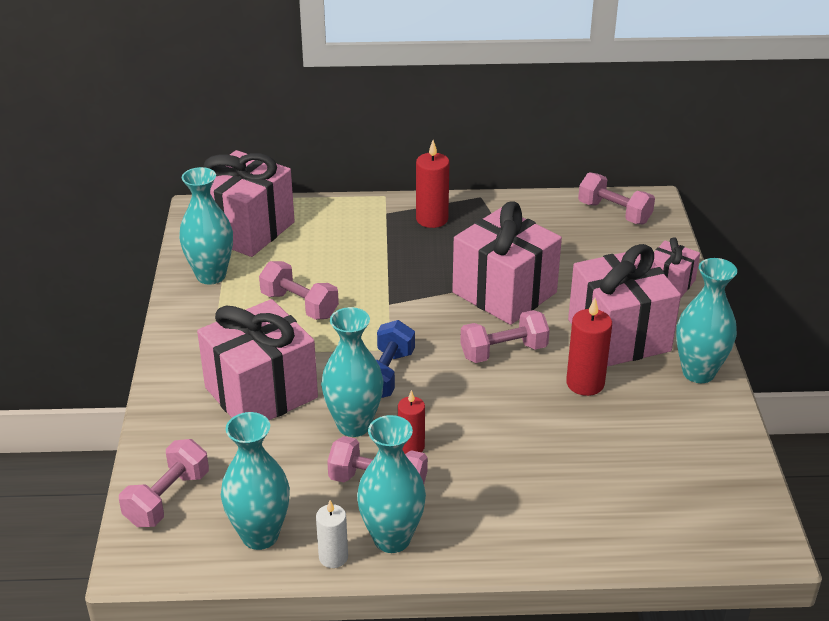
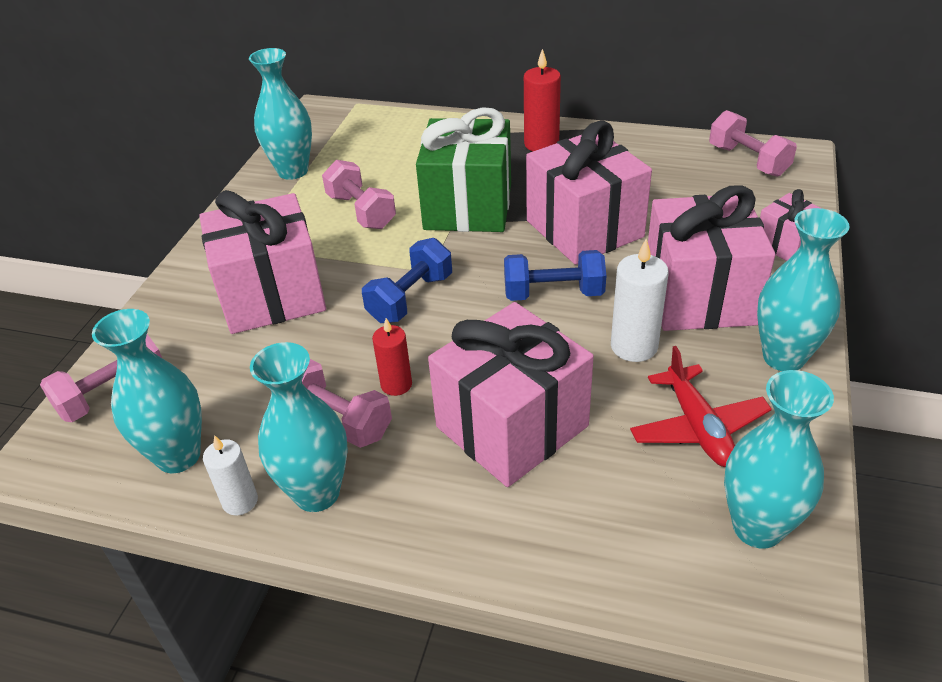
camera: 20 degrees right, 5 degrees up
(246, 229) = (351, 132): pink gift -> pink gift (512, 426)
(354, 425) = (347, 348): turquoise vase -> turquoise vase (757, 527)
(395, 287) = (468, 207): none -> green gift
(503, 352) = (553, 293): pink dumbbell -> blue dumbbell
(585, 383) = (634, 346): red candle -> white candle
(655, 435) = (697, 427): none -> red plane

